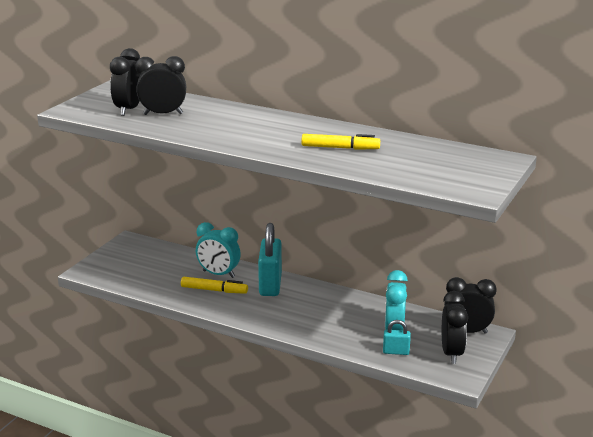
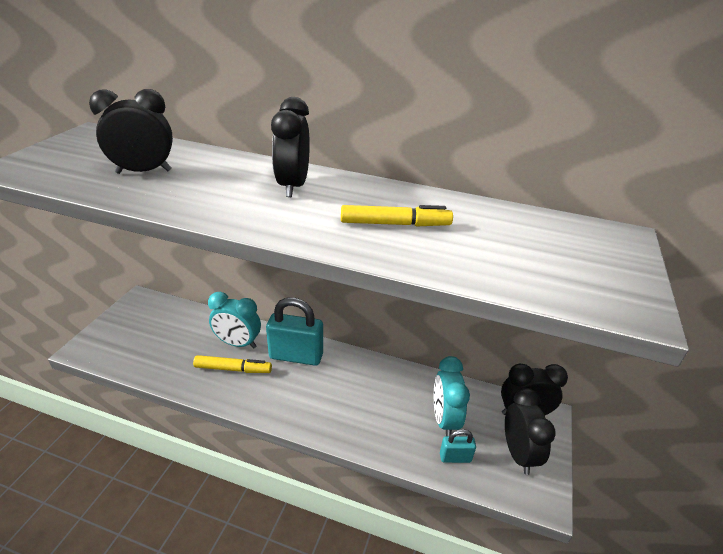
camera: 10 degrees left, 10 degrees up
(128, 109) = (97, 165): black clock -> black clock (293, 186)
(270, 285) = (296, 356): turquoise padlock -> turquoise padlock turned 75 degrees counterclockwise

